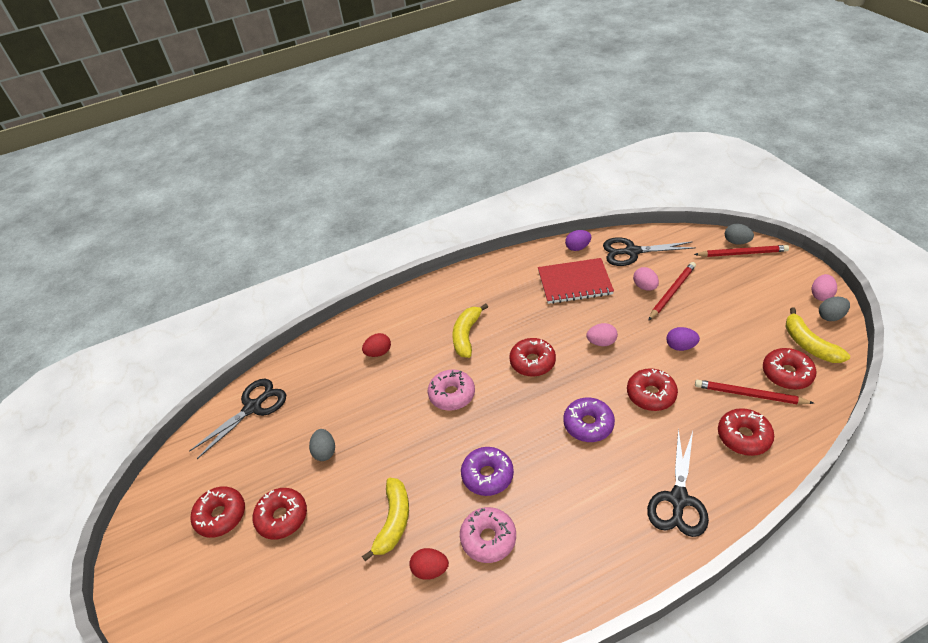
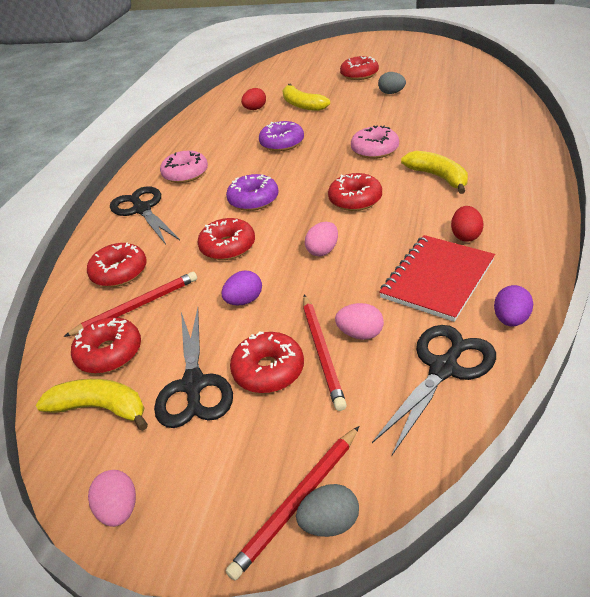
camera: 130 degrees right, 5 degrees down
(221, 515) = (388, 59): red donut -> red donut (268, 370)
(253, 407) = (472, 75): black scissors -> black scissors (194, 385)
(378, 352) = (471, 130): red egg -> red egg (465, 236)
(488, 538) = (241, 131): pink donut -> pink donut (185, 174)
(830, 316) = (88, 477): grey egg -> none

